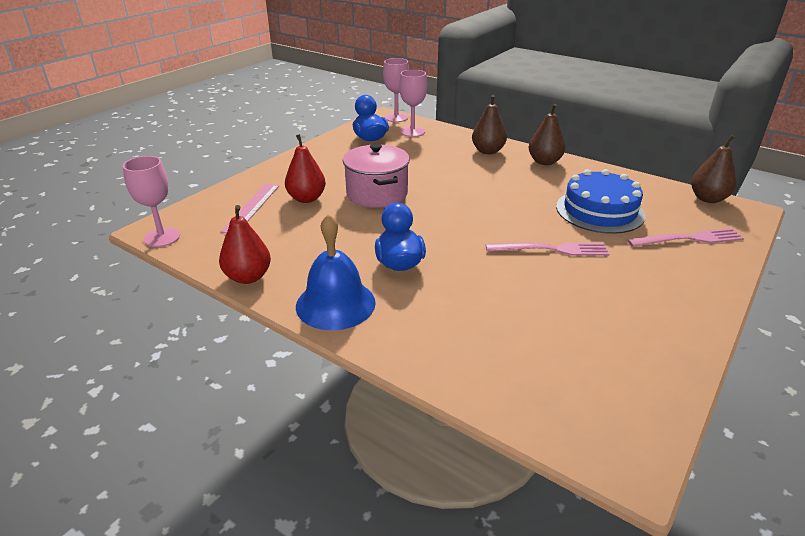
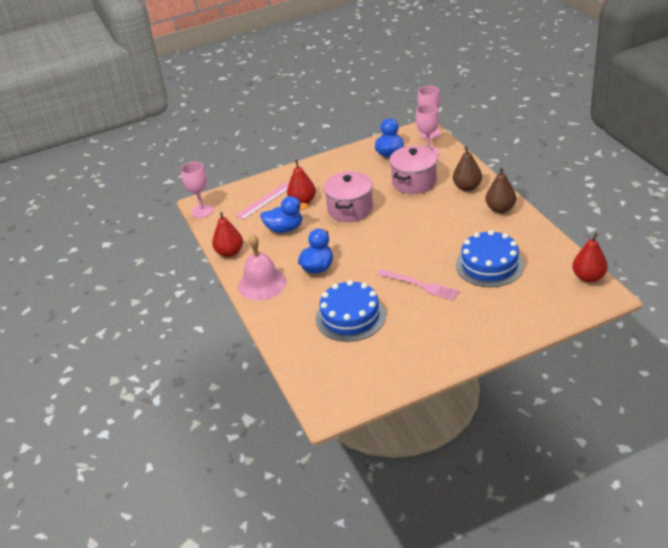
camera: 35 degrees right, 5 degrees up
(309, 231) = (285, 229): none -> blue duck
(335, 304) = (262, 283): blue bell -> pink bell
(425, 157) = (414, 182): none -> pink pot
(507, 309) = (350, 316): none -> blue cake
(689, 239) = (525, 305): pink fork -> none
(708, 199) = (588, 277): brown pear -> red pear

